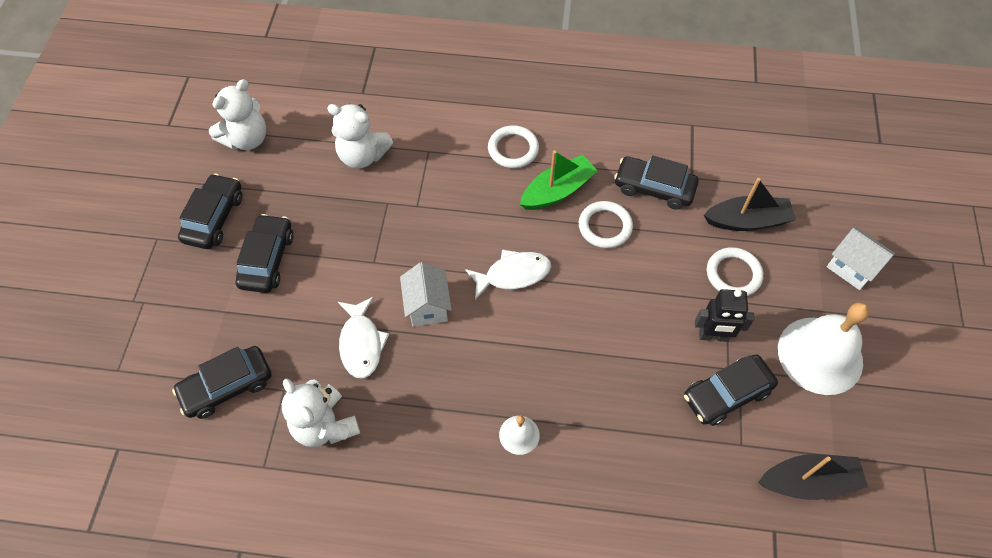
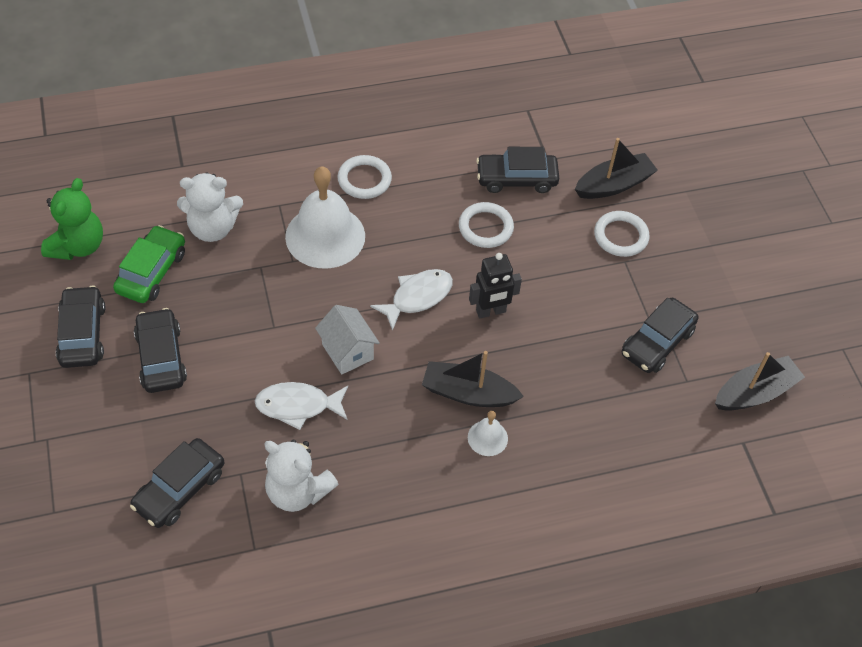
camera: 25 degrees left, 5 degrees down
(246, 139) = (78, 246): white teddy bear -> green teddy bear
(295, 180) = (152, 272): none -> green car
(361, 343) = (298, 406): white fish -> white fish turned 120 degrees clockwise
(520, 383) = (468, 393): none -> black boat
(557, 191) = (426, 207): green boat -> none
(713, 336) = (625, 296): black robot -> black robot (491, 311)
(820, 355) = (723, 283): white bell -> white bell (325, 236)
(852, 268) = (721, 200): white house -> none

